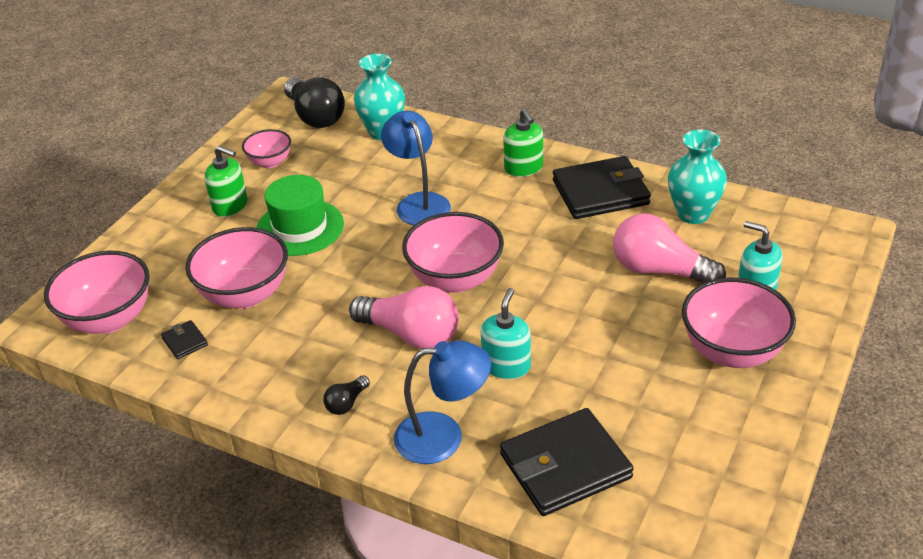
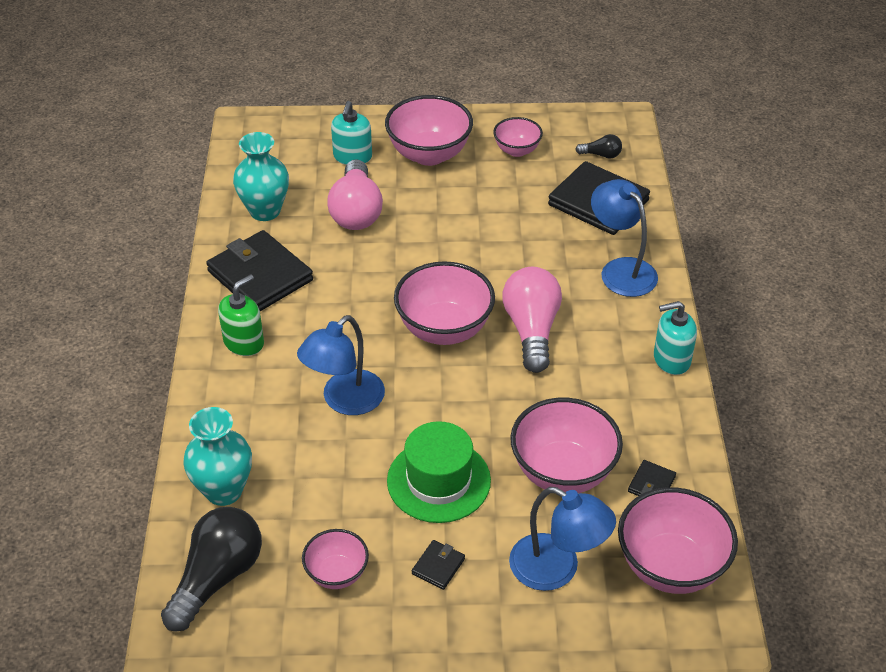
camera: 120 degrees left, 5 degrees up
(169, 260) = (557, 569): none -> blue lamp
(230, 206) = (438, 566): green soap dispenser -> black wallet
(346, 403) = (633, 337): black light bulb -> black light bulb (601, 155)
(506, 366) = (526, 262): turquoise soap dispenser -> turquoise soap dispenser (671, 359)
(704, 430) = (517, 150): none -> pink bowl

